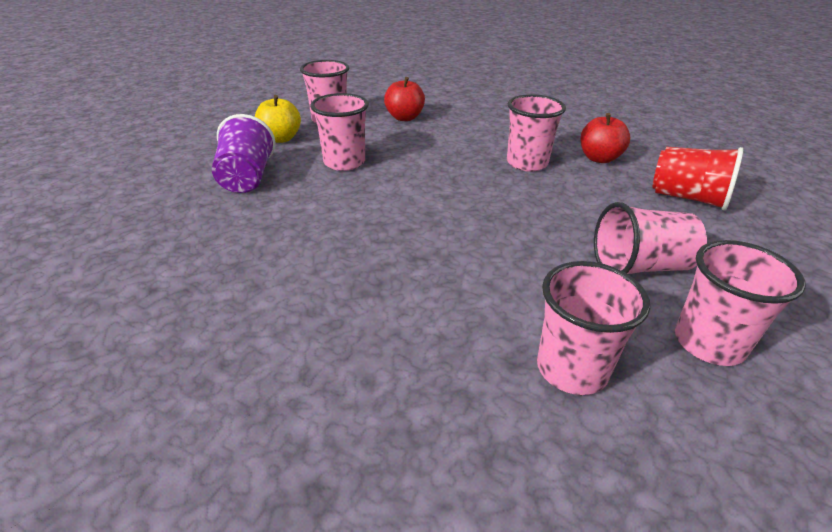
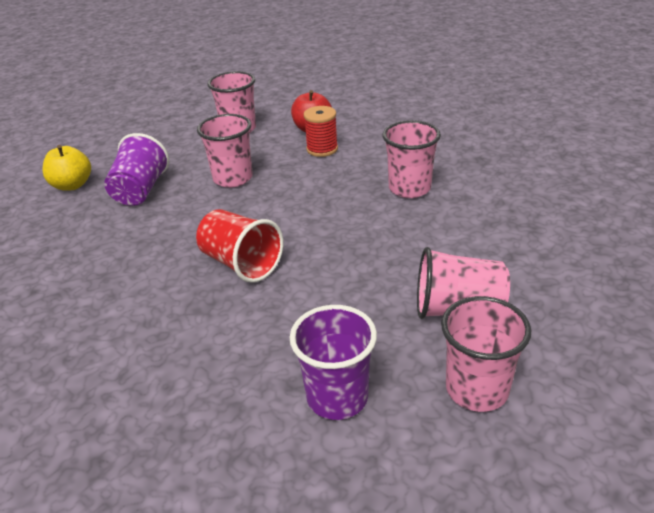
camera: 15 degrees right, 0 degrees up
(281, 139) = (185, 149): yellow apple -> yellow apple (72, 185)
(423, 134) = (322, 149): none -> red spool
(572, 369) = (337, 397): pink cup -> purple cup
(599, 158) = (489, 186): red apple -> none
(688, 198) = (557, 239): red cup -> red cup (241, 264)

